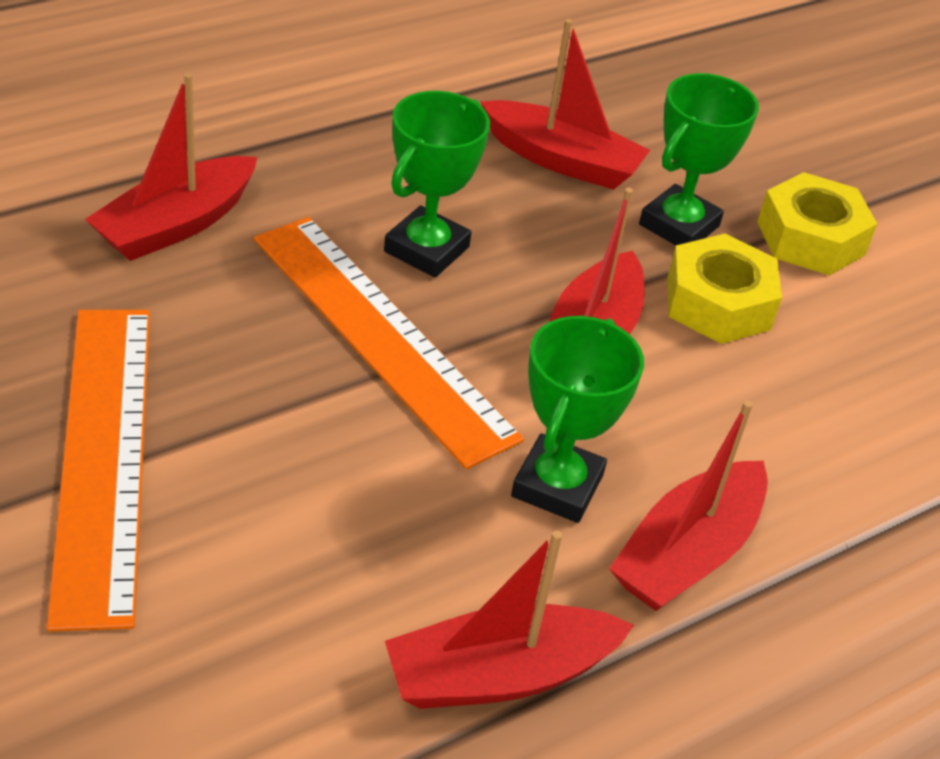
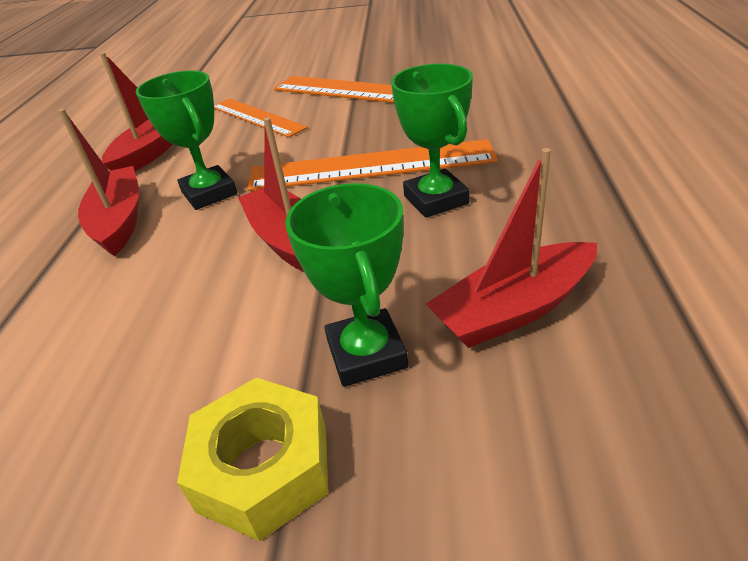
camera: 135 degrees right, 5 degrees down
(176, 225) = (517, 122): red boat -> none
(282, 578) = (257, 117): none -> orange ruler
(718, 303) = (256, 330): yellow nut -> none

